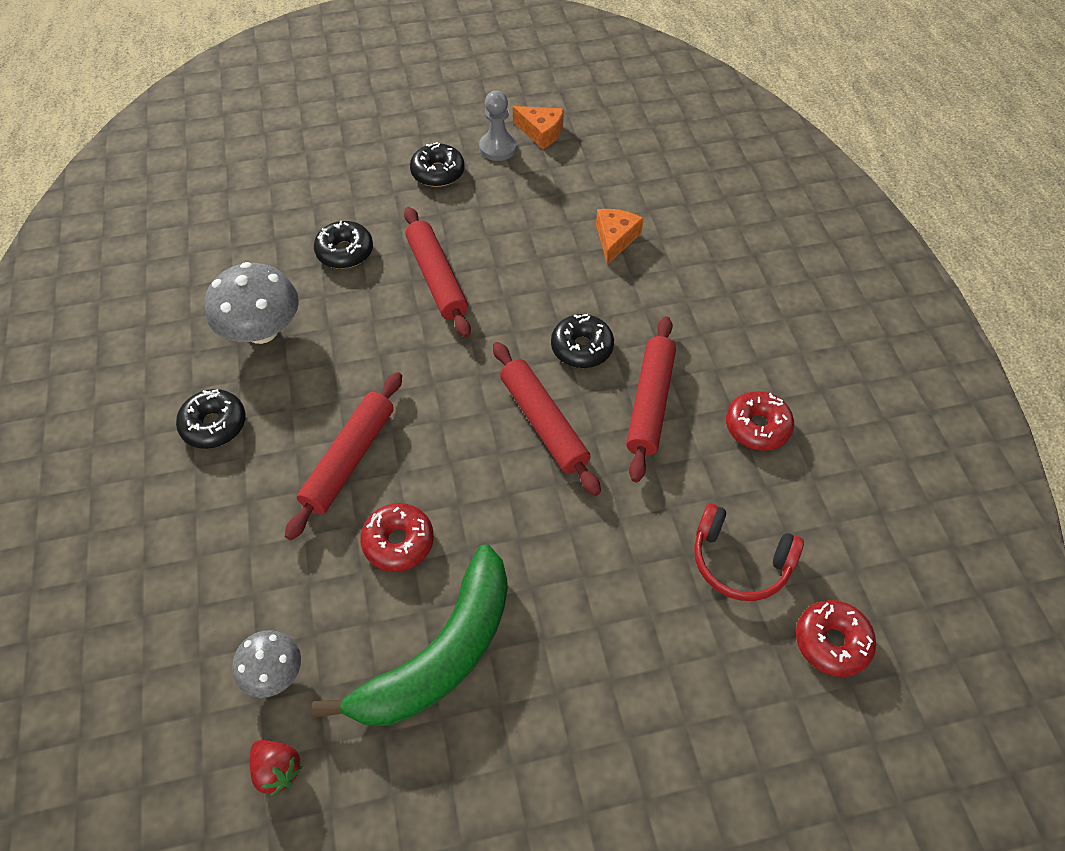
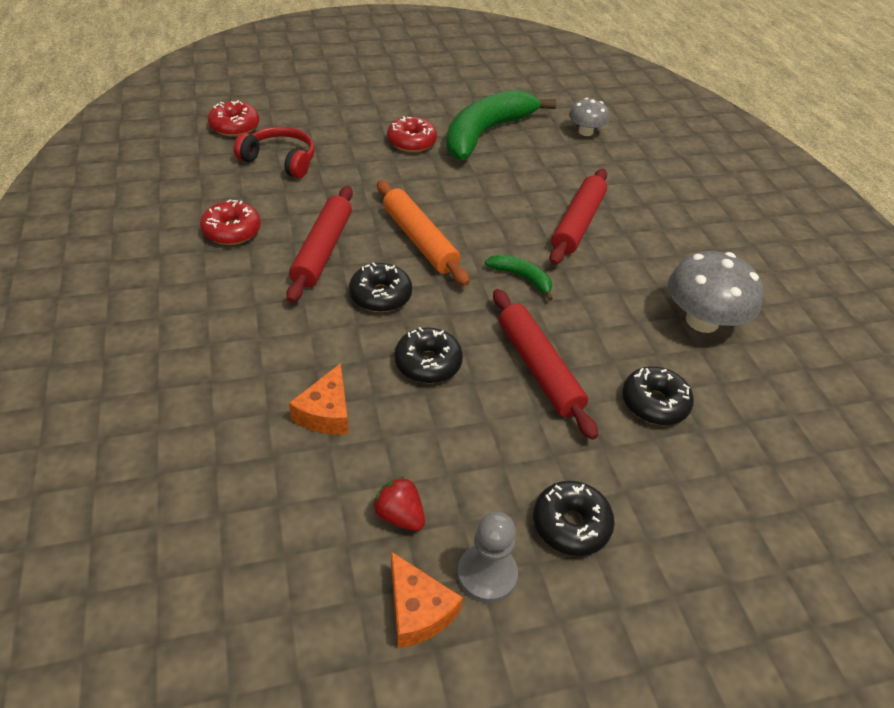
camera: 175 degrees right, 10 degrees down
(214, 425) = (699, 249): black donut -> black donut (428, 363)
(278, 769) = (567, 103): red strawberry -> red strawberry (399, 516)
(398, 542) = (525, 179): red donut -> red donut (411, 142)
(434, 375) = (522, 278): none -> green banana
(541, 132) = (417, 610): orange cheese -> orange cheese turned 150 degrees counterclockwise
(544, 423) = (419, 240): red rolling pin -> orange rolling pin

